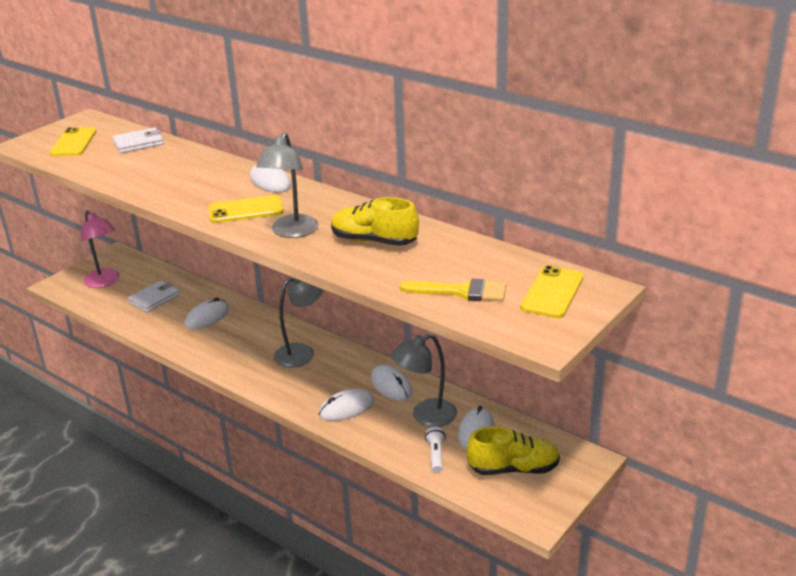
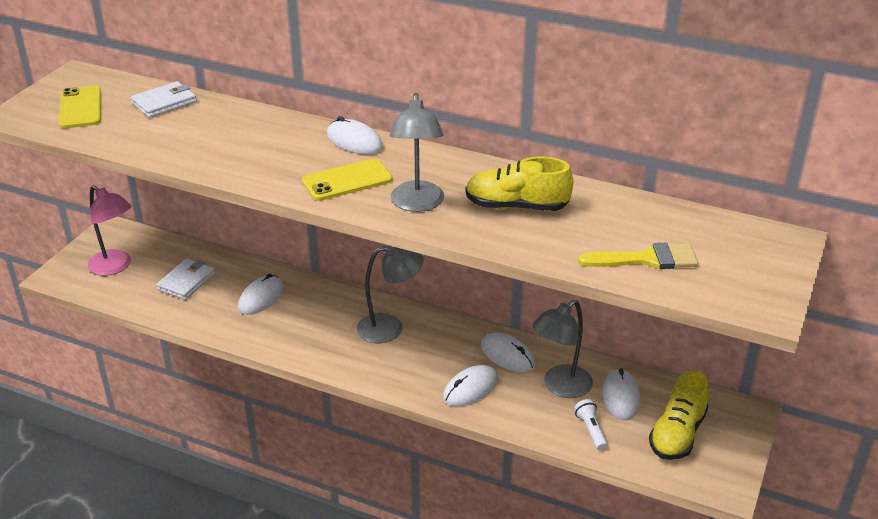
camera: 15 degrees left, 5 degrees up
(301, 352) = (390, 328): grey lamp -> grey lamp turned 45 degrees clockwise
(513, 469) = (677, 434): yellow shoe -> yellow shoe turned 135 degrees clockwise
(552, 292) = (741, 250): yellow phone -> none

